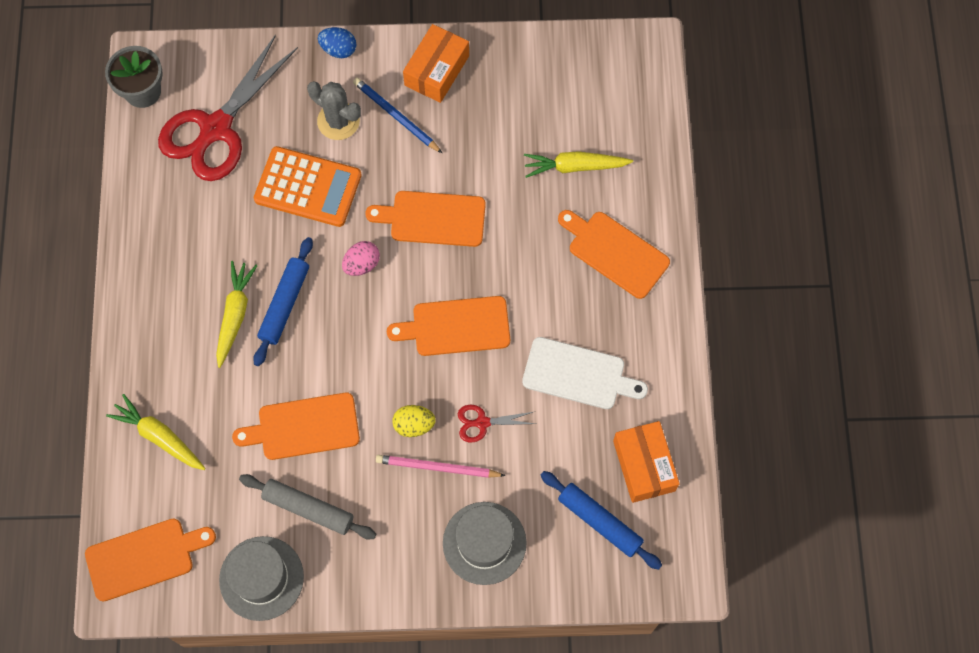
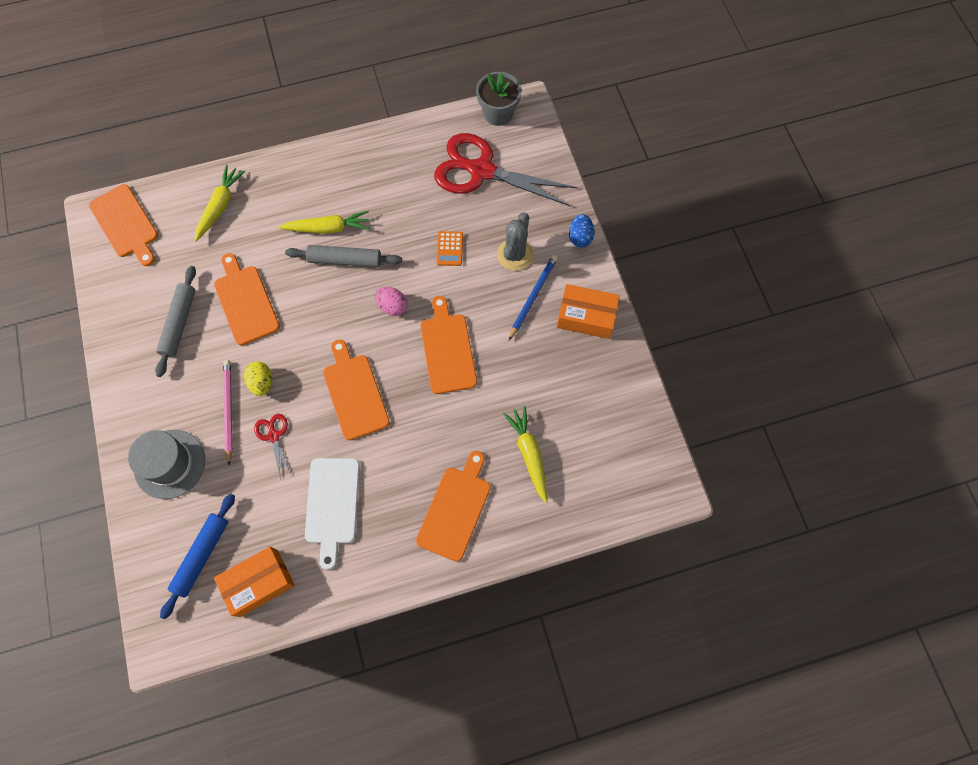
camera: 75 degrees right, 0 degrees up
(261, 578) = (120, 306): grey hat -> none
(284, 304) = (345, 260): blue rolling pin -> grey rolling pin
(308, 187) = (450, 249): orange calculator -> orange calculator, size x0.47

